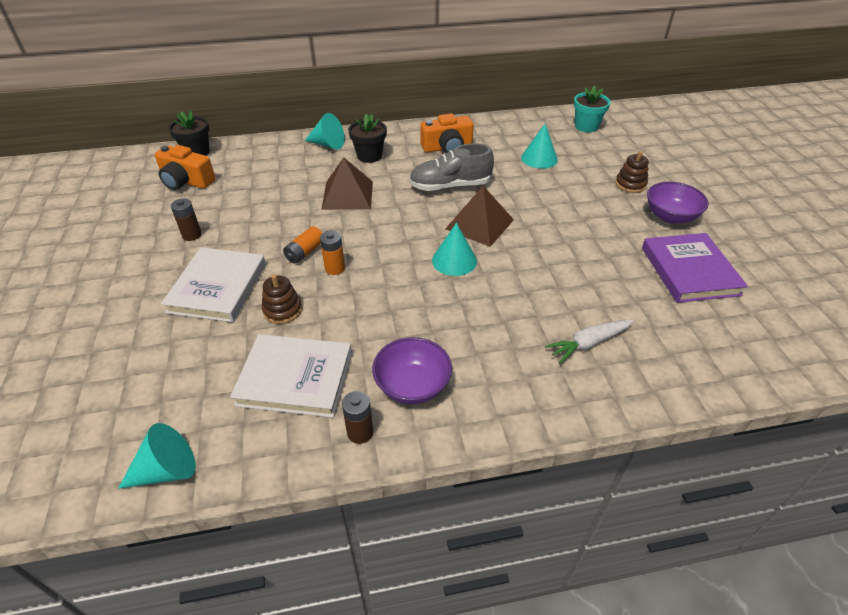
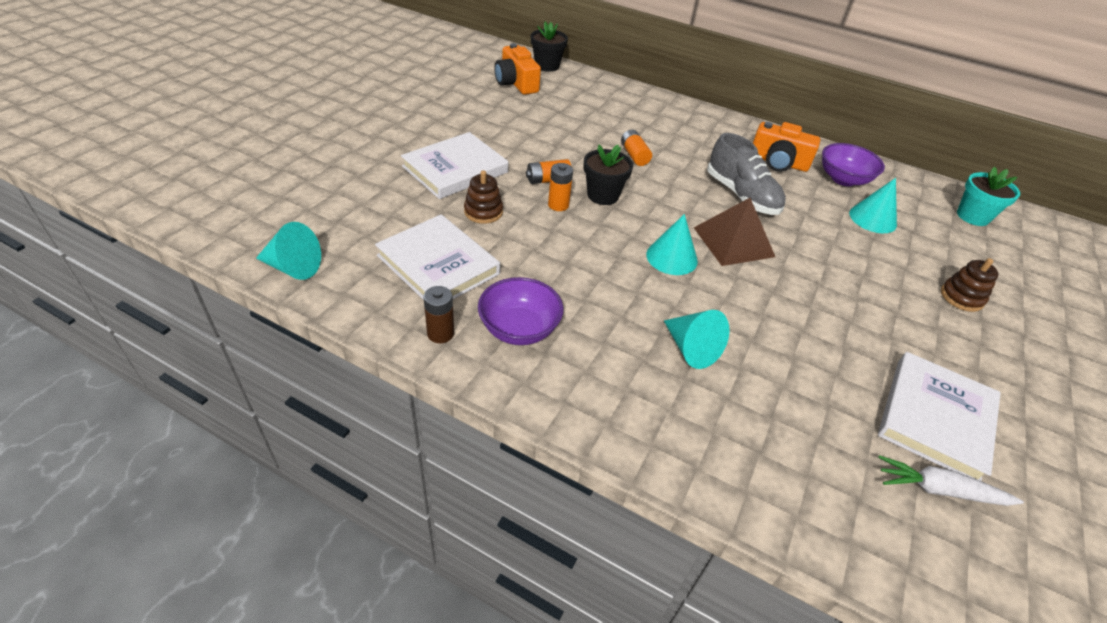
camera: 35 degrees right, 0 degrees up
(192, 235) = (478, 123): brown battery -> none
(327, 144) = (662, 107): turquoise cone -> turquoise cone (691, 348)
(347, 195) = (634, 155): brown pyramid -> orange battery
(369, 156) = (690, 134): black flower pot -> black flower pot (603, 195)
(450, 186) = (741, 195): grey shoe -> grey shoe turned 150 degrees counterclockwise
(588, 343) = (725, 405): white carrot -> white carrot (939, 490)
(670, 216) = (977, 354): purple bowl -> purple bowl (843, 179)
(689, 271) = (935, 418): purple book -> white book

